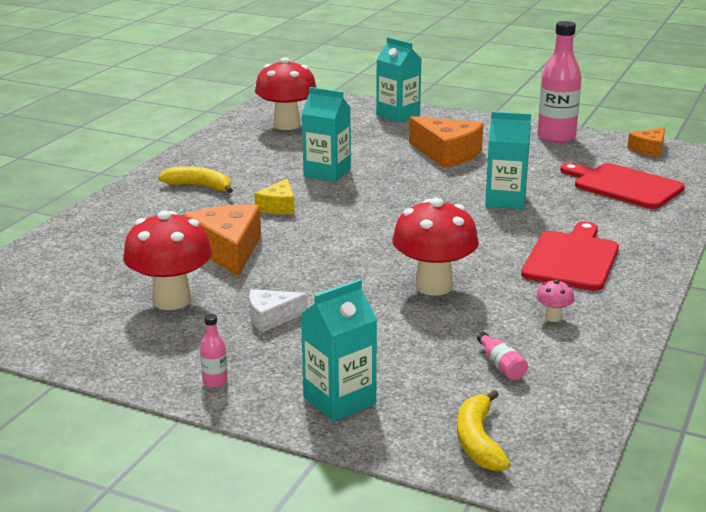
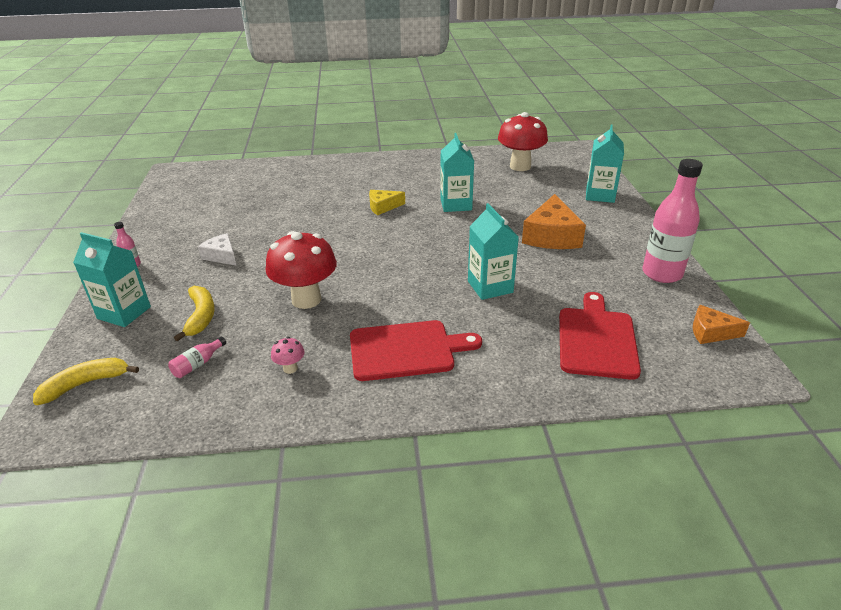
camera: 60 degrees right, 10 degrees up
(172, 300) = (225, 220): red mushroom -> none
(199, 186) = (386, 175): yellow banana -> yellow banana (201, 316)
(227, 250) = (304, 213): orange cheese -> none

